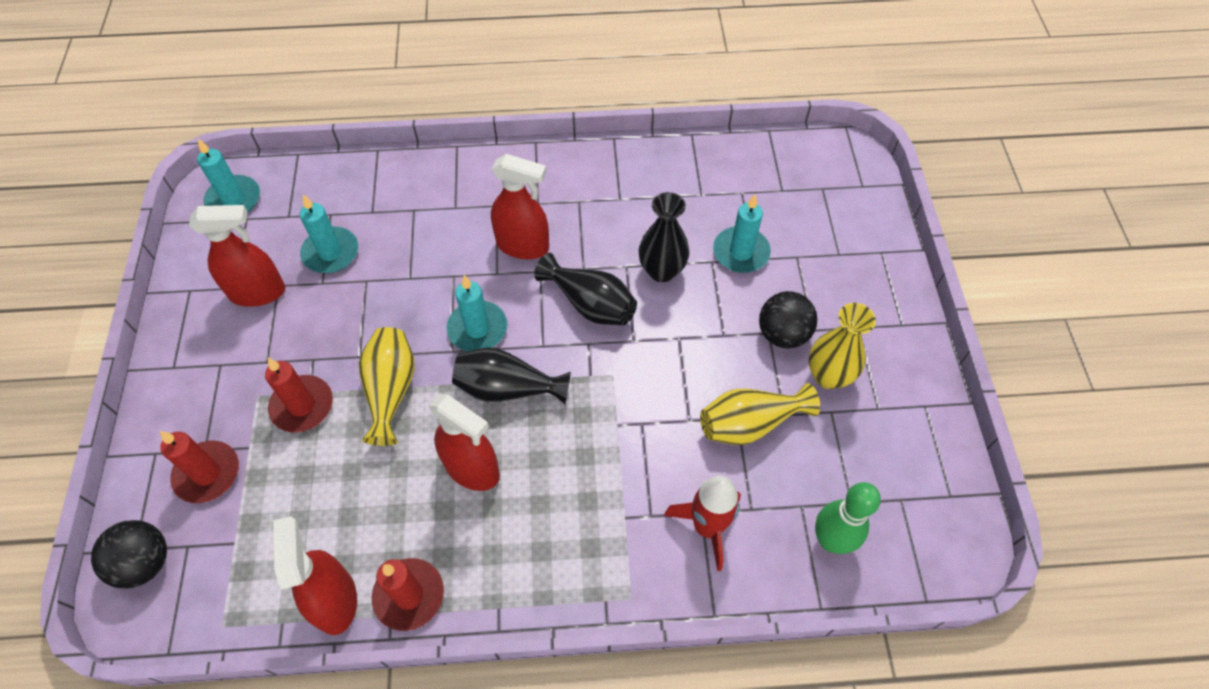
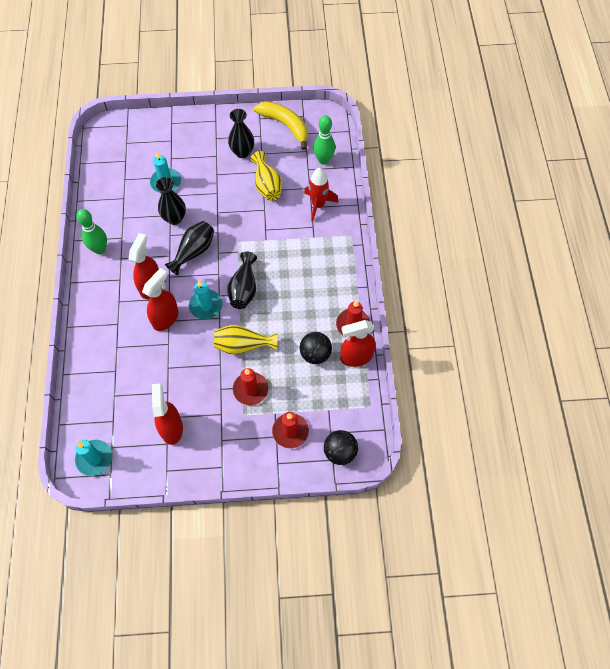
camera: 90 degrees left, 5 degrees up
(331, 253) = (145, 390): turquoise candle -> none
(472, 469) = (289, 302): red spray bottle -> red spray bottle (165, 318)
(596, 172) = (100, 249): none -> green bowling pin
(782, 334) = (218, 168): black ball -> black ball (315, 354)
(828, 376) = (242, 152): yellow vase -> black vase
(915, 457) = (285, 125): none -> yellow banana

